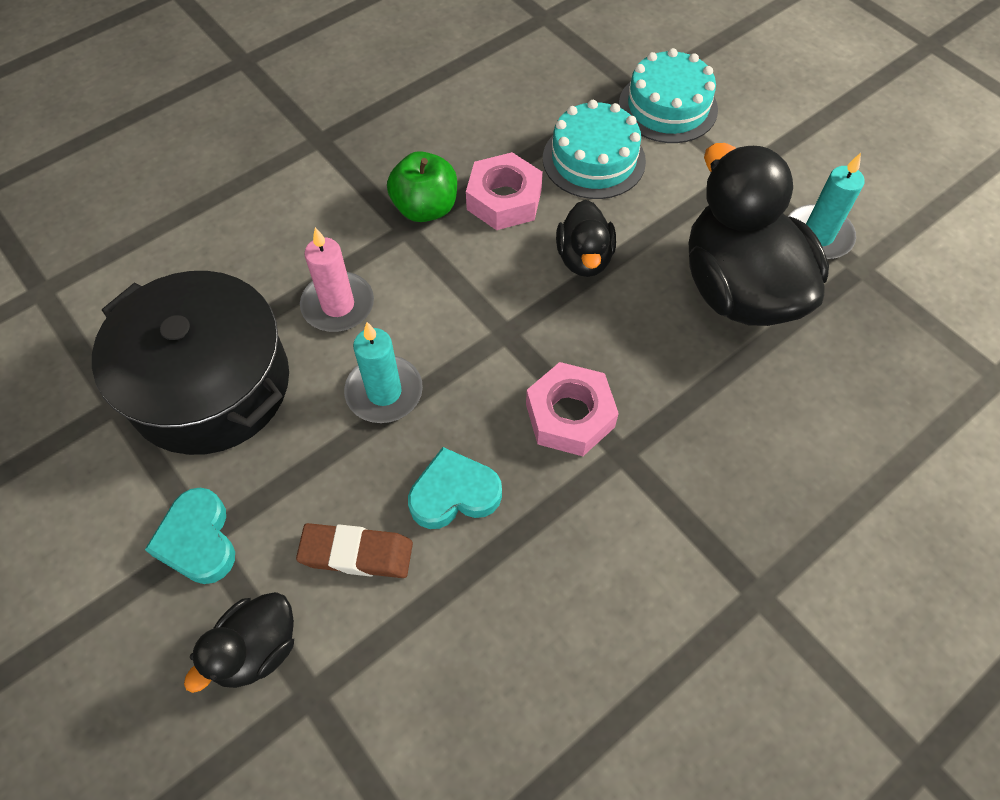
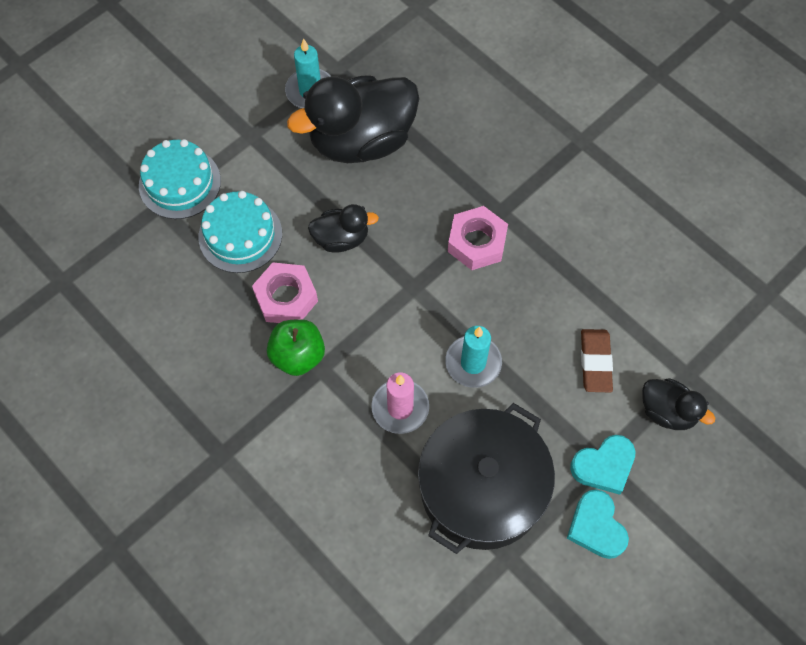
camera: 95 degrees left, 5 degrees up
(454, 493) = (544, 308): turquoise heart -> turquoise heart (596, 527)

